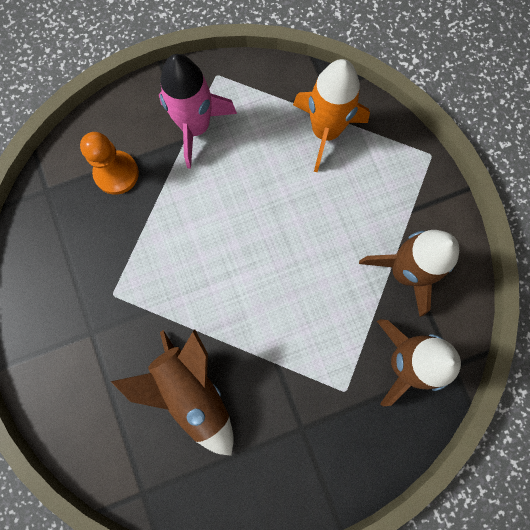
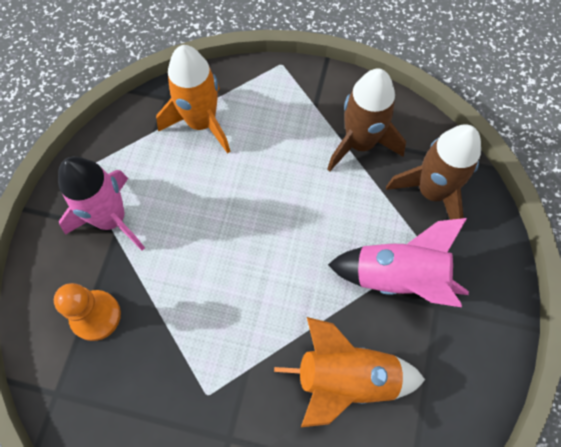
camera: 55 degrees left, 10 degrees down
(192, 391) = (346, 379): brown rocket -> orange rocket
(304, 381) = (398, 277): none -> pink rocket

